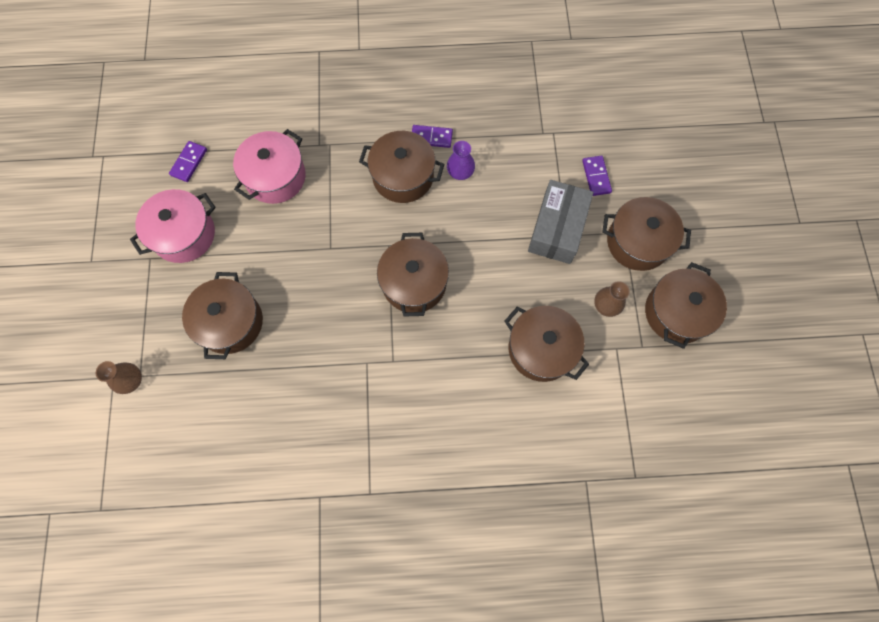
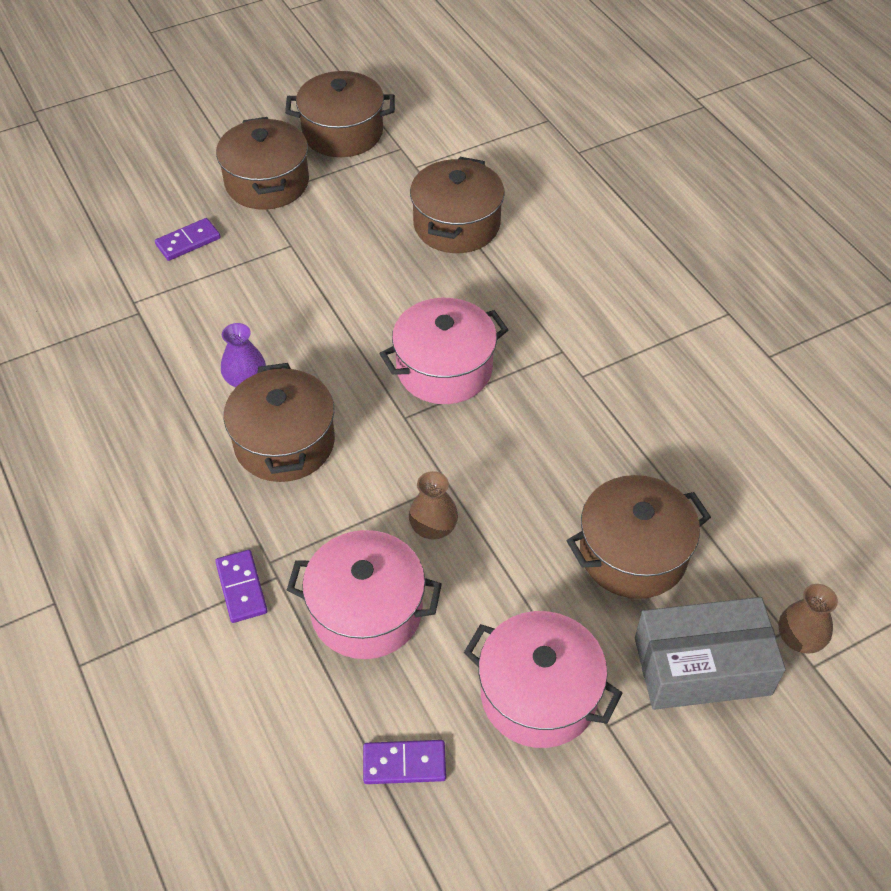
camera: 115 degrees left, 20 degrees down
(414, 283) = (444, 369): brown pot -> pink pot
(431, 137) = (200, 434): purple domino -> purple domino (242, 588)
(557, 228) = (285, 256): grey box -> grey box (702, 666)
(606, 305) = (367, 187): brown vase -> brown vase (433, 527)

